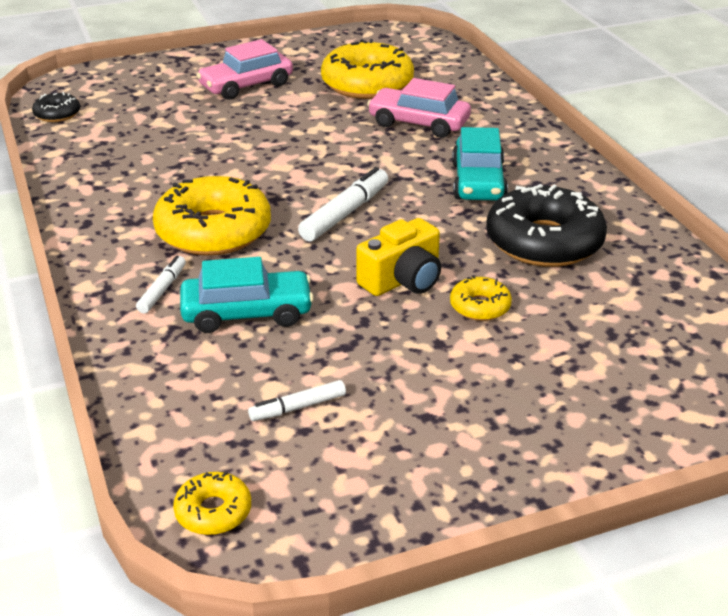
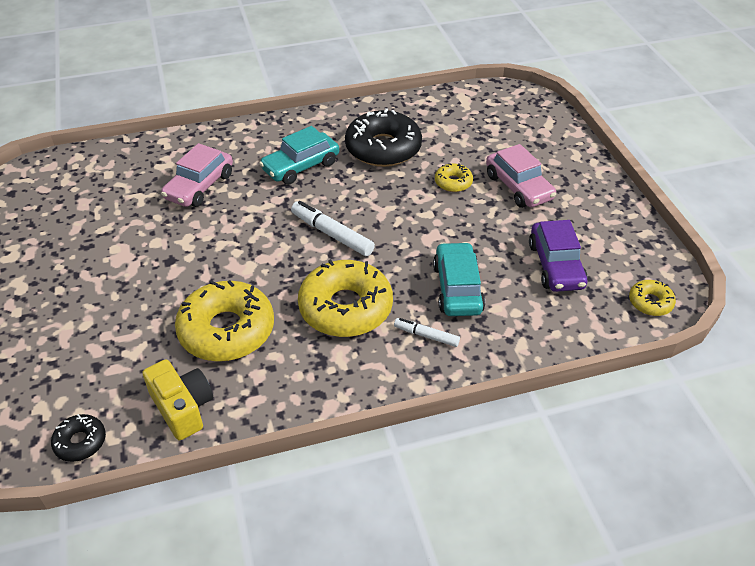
camera: 85 degrees left, 10 degrees up
(246, 86) = (79, 288): pink car -> pink car (518, 187)
(298, 407) = (556, 265): white marker -> purple car
(367, 84) = (113, 209): yellow donut -> yellow donut (227, 330)
(403, 280) = (422, 212): yellow camera -> yellow camera (183, 408)
(478, 182) = (301, 166): turquoise car -> turquoise car turned 135 degrees clockwise

